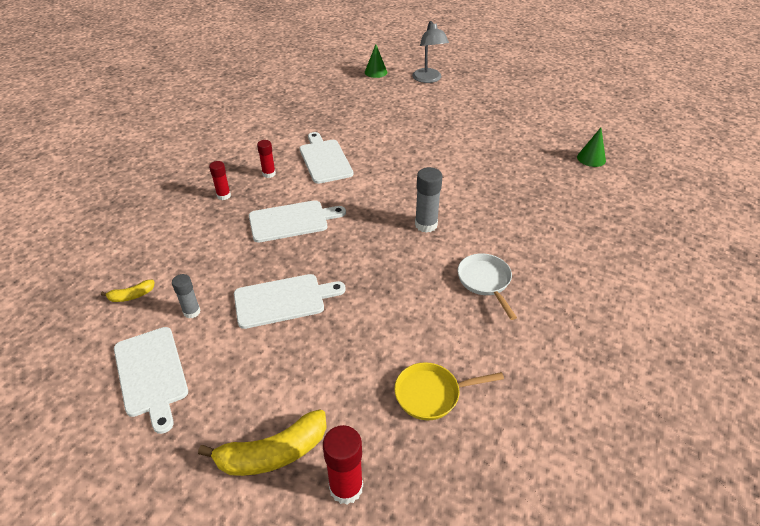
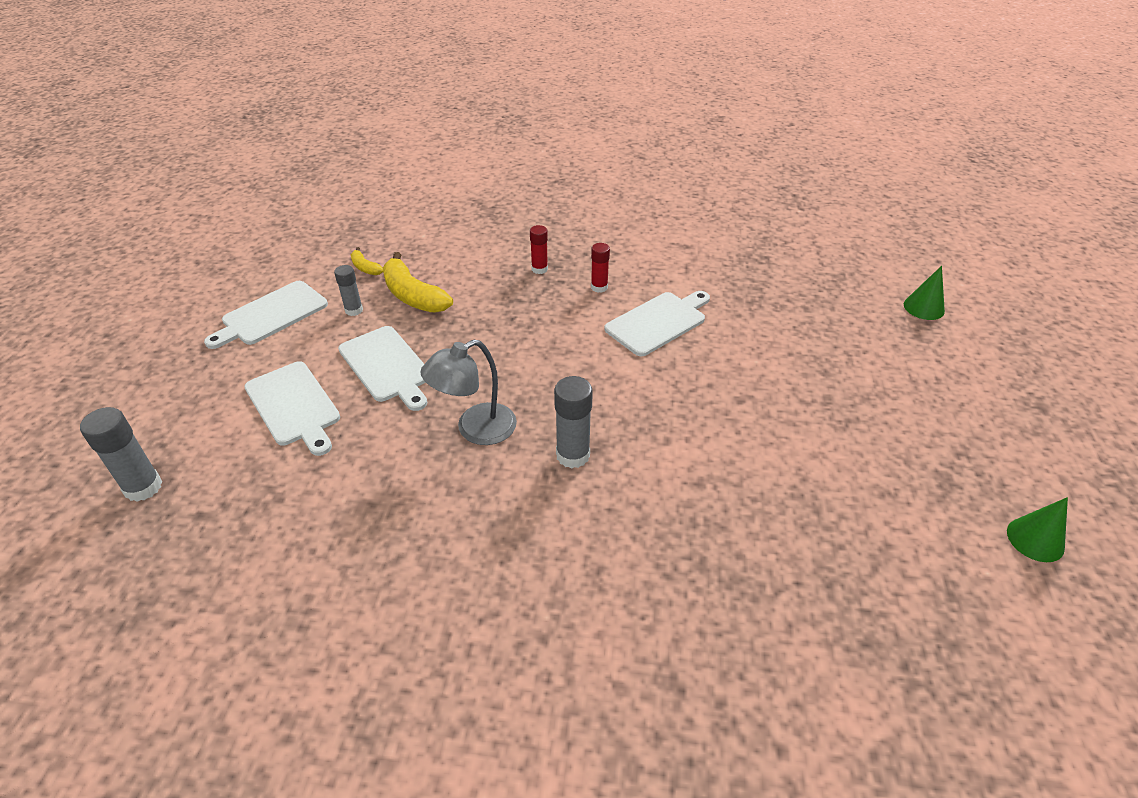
camera: 70 degrees right, 0 degrees up
(272, 453) = (184, 422): yellow banana -> yellow banana (413, 295)
(292, 221) = (521, 332): white cutting board -> white cutting board (294, 406)
(346, 487) = (143, 487): red glue stick -> grey glue stick
(428, 79) = (964, 369): grey lamp -> grey lamp (475, 429)
(431, 394) = (267, 530): yellow pan -> none
(485, 281) = (478, 547): white pan -> none
(591, 158) = (904, 660): green cone -> green cone (1035, 539)

